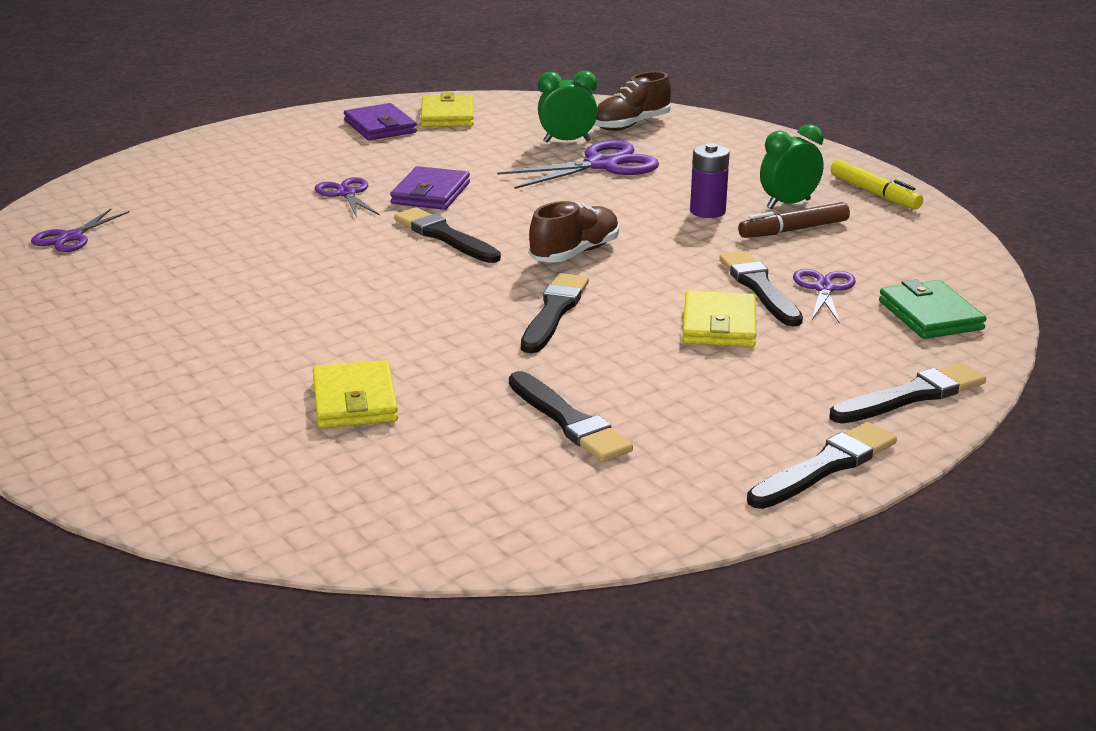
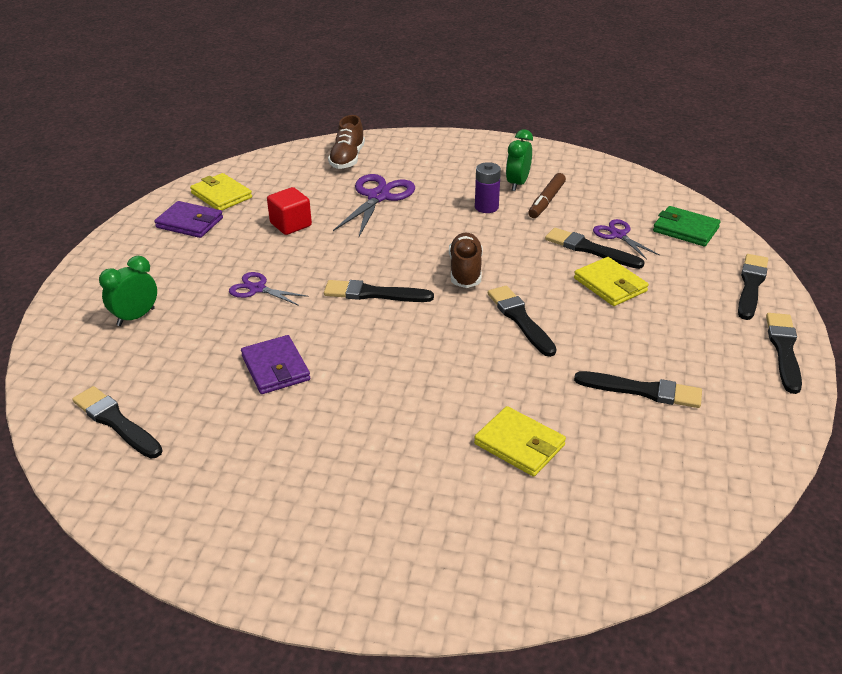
camera: 40 degrees left, 10 degrees up
(71, 237) = (116, 422): purple scissors -> black brush
(430, 193) = (311, 264): purple wallet -> purple wallet (275, 368)
(469, 158) = (291, 225): none -> red cube
(567, 141) = (330, 186): green clock -> green clock (136, 317)
(874, 193) = (545, 158): yellow marker -> none

